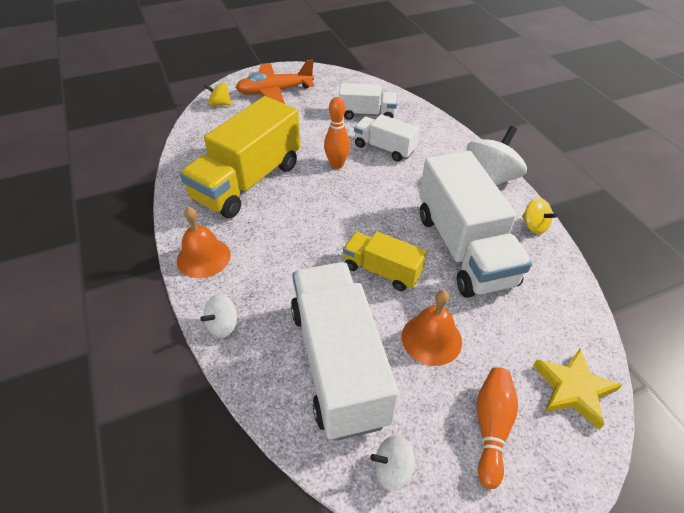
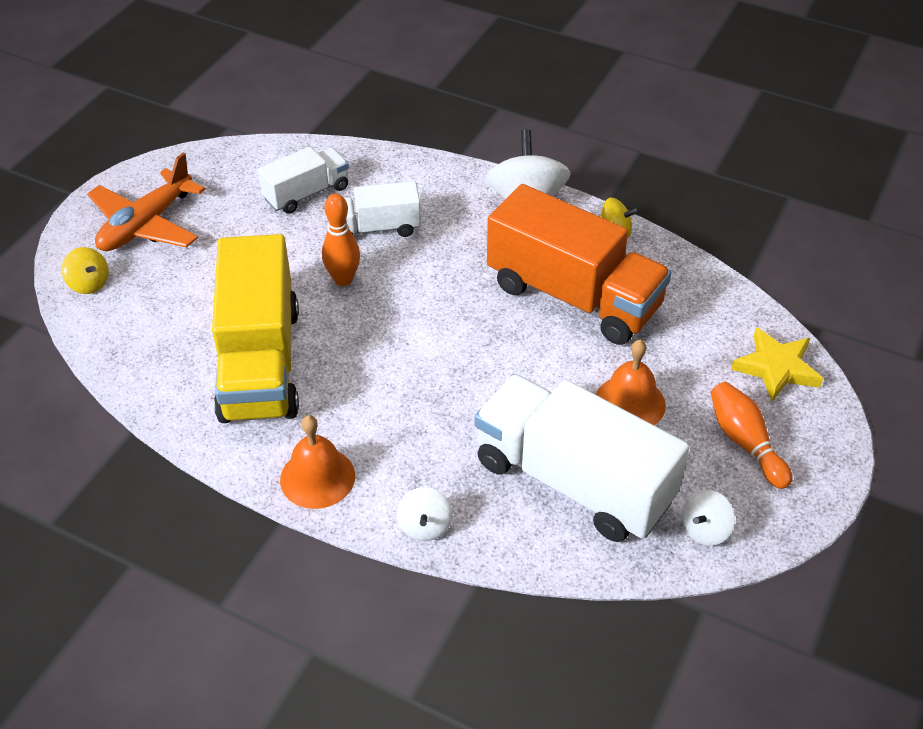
camera: 40 degrees left, 0 degrees up
(220, 104) = (89, 284): yellow spinning top -> yellow spinning top turned 105 degrees counterclockwise
(382, 271) = (520, 369): yellow truck -> none
(464, 248) = (573, 296): white truck -> orange truck

